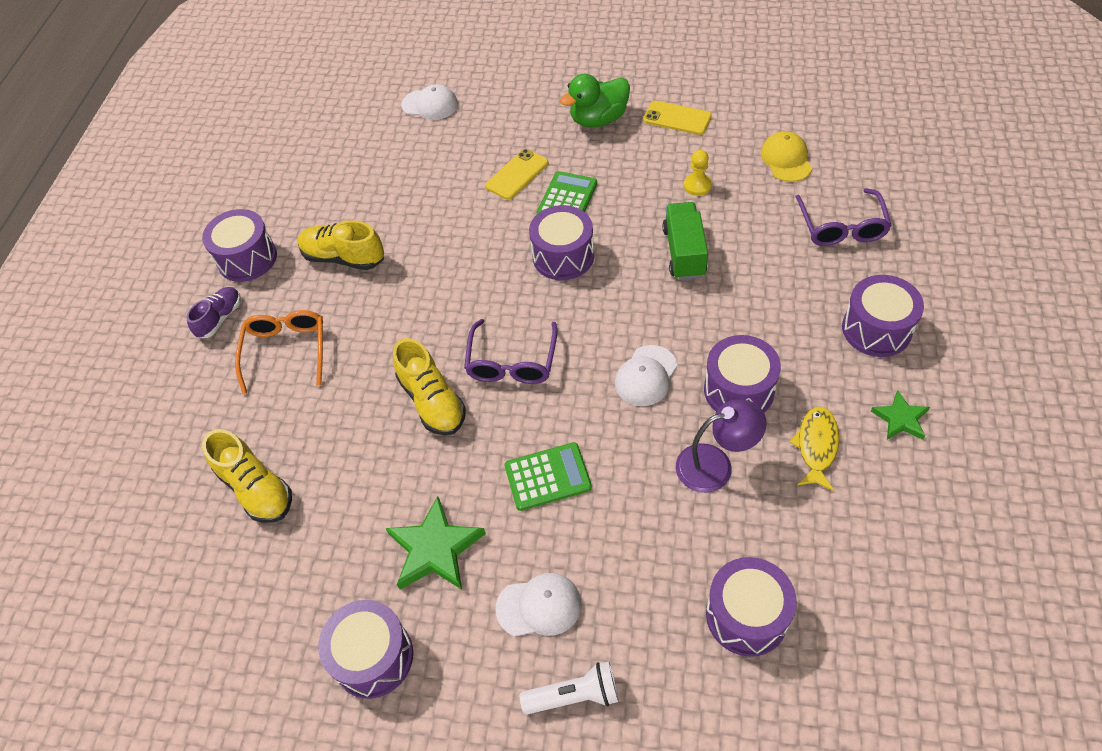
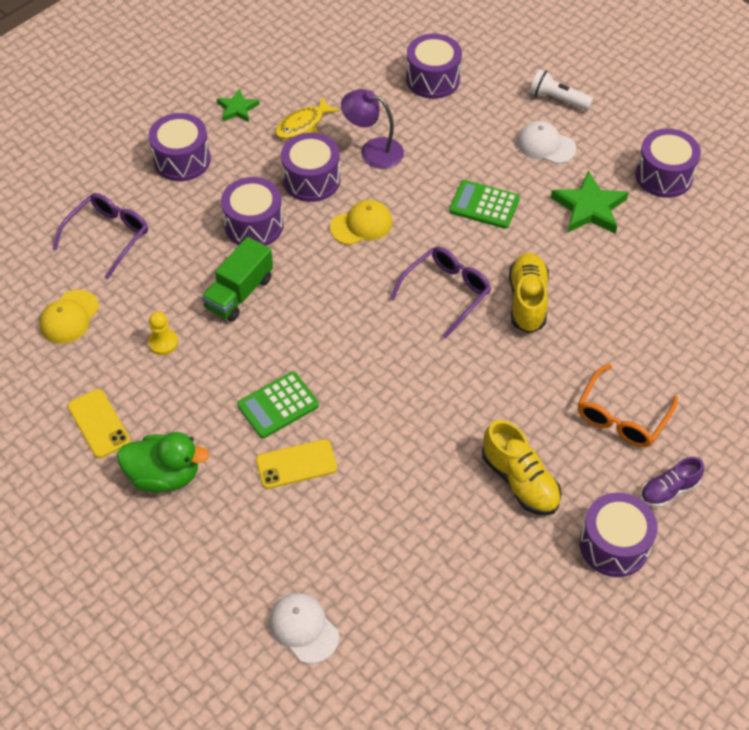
camera: 150 degrees left, 0 degrees up
(256, 488) = (697, 317): yellow shoe -> none
(563, 256) = (332, 352): purple drum -> purple drum (254, 225)
(646, 376) = (361, 225): white cap -> yellow cap

